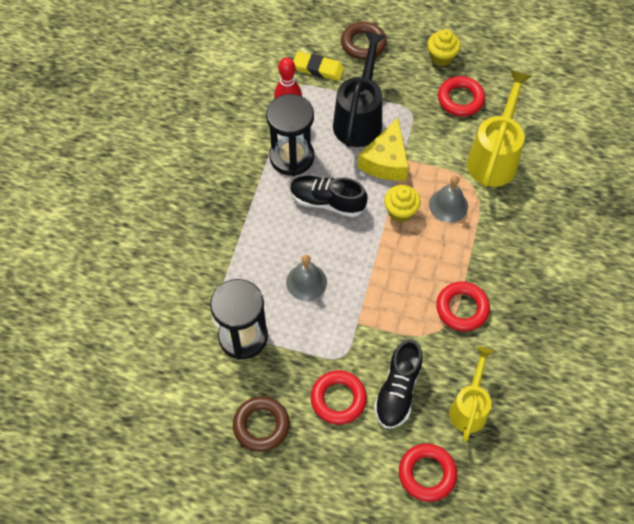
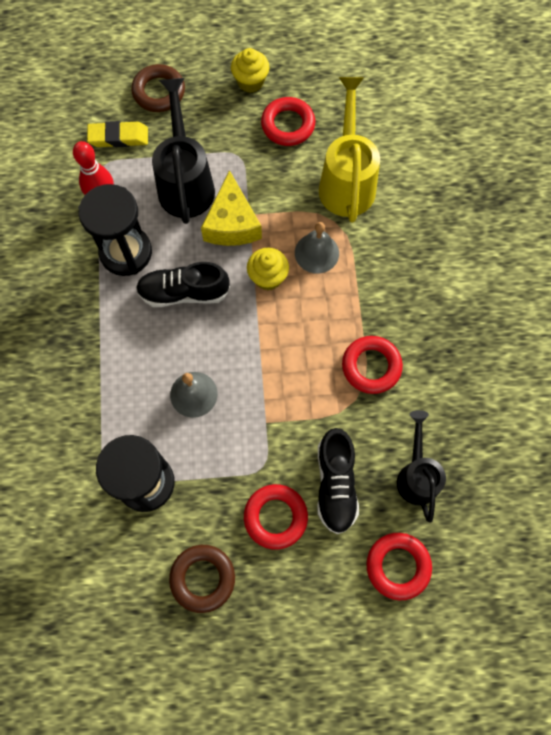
camera: 20 degrees left, 10 degrees up
(469, 407) = (416, 475): yellow watering can -> black watering can

